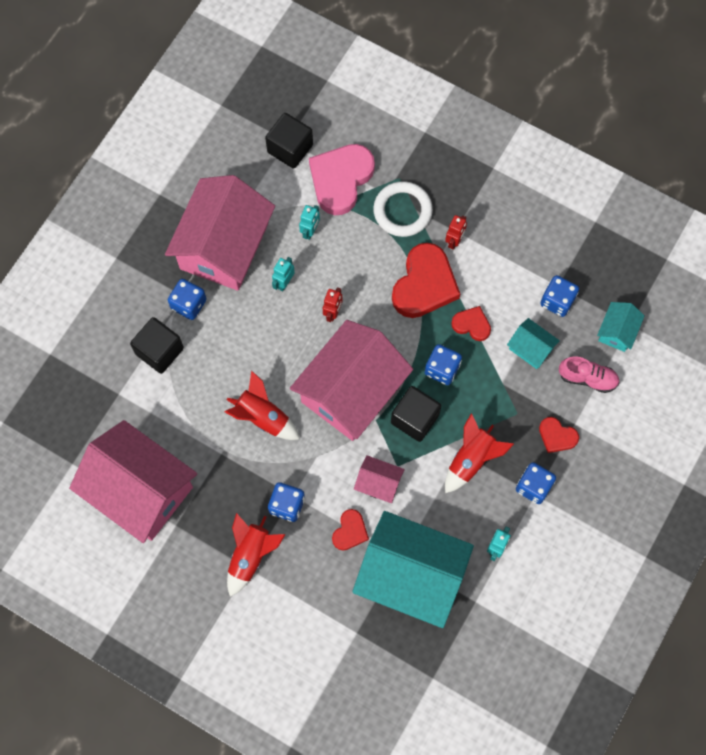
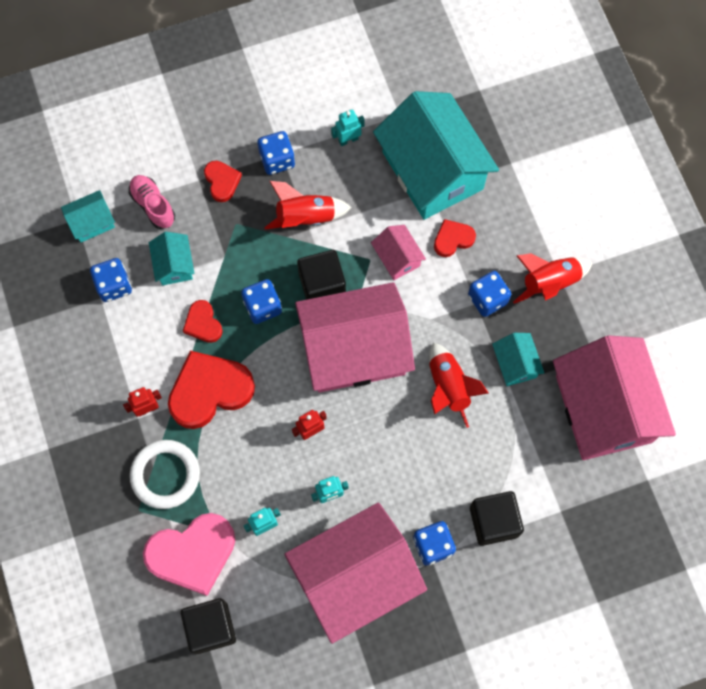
camera: 140 degrees left, 0 degrees up
(228, 472) = (515, 364): none -> turquoise house

